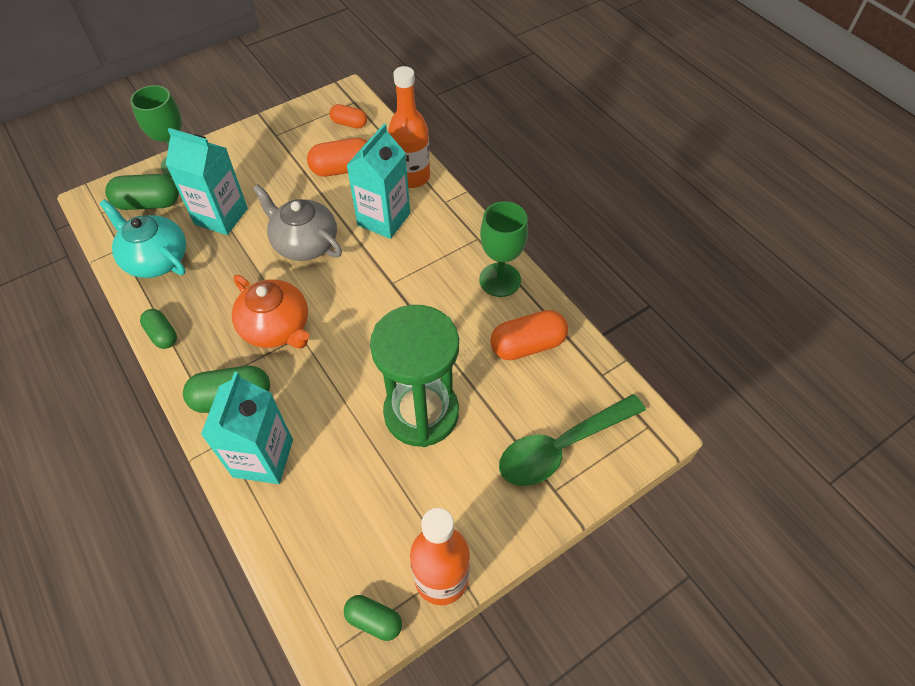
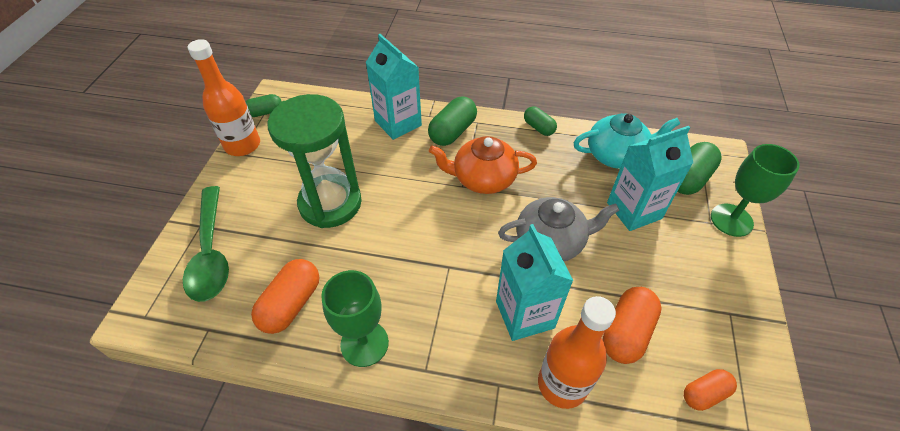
camera: 135 degrees right, 5 degrees down
(162, 335) = (538, 128): green capsule -> green capsule turned 45 degrees clockwise
(561, 447) = (211, 253): green spoon -> green spoon turned 150 degrees clockwise

